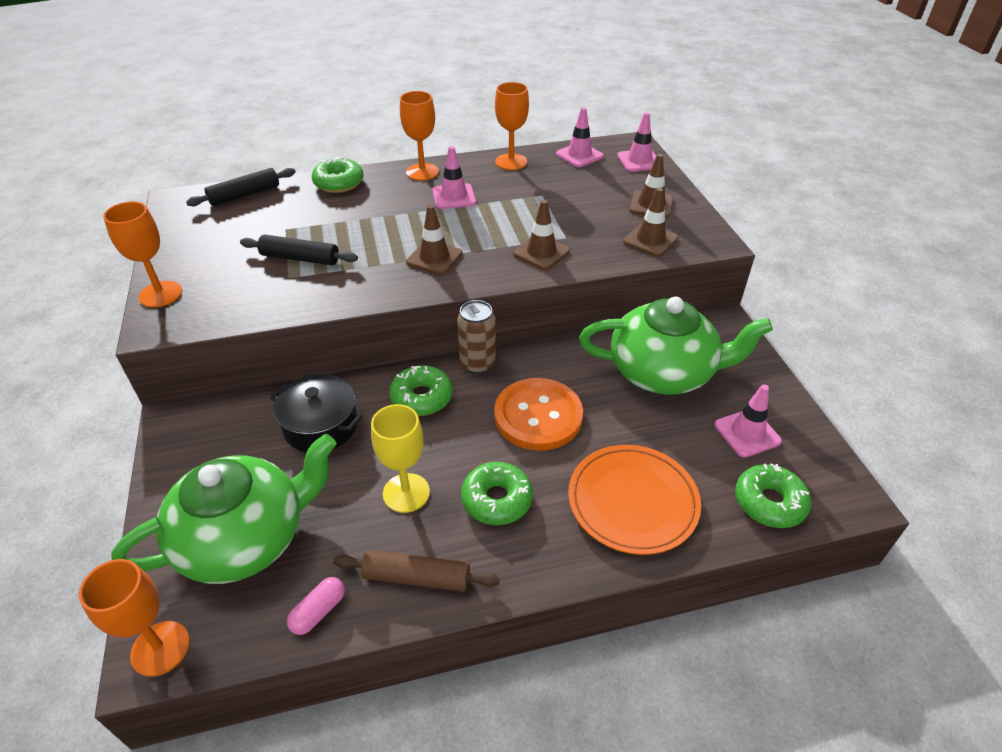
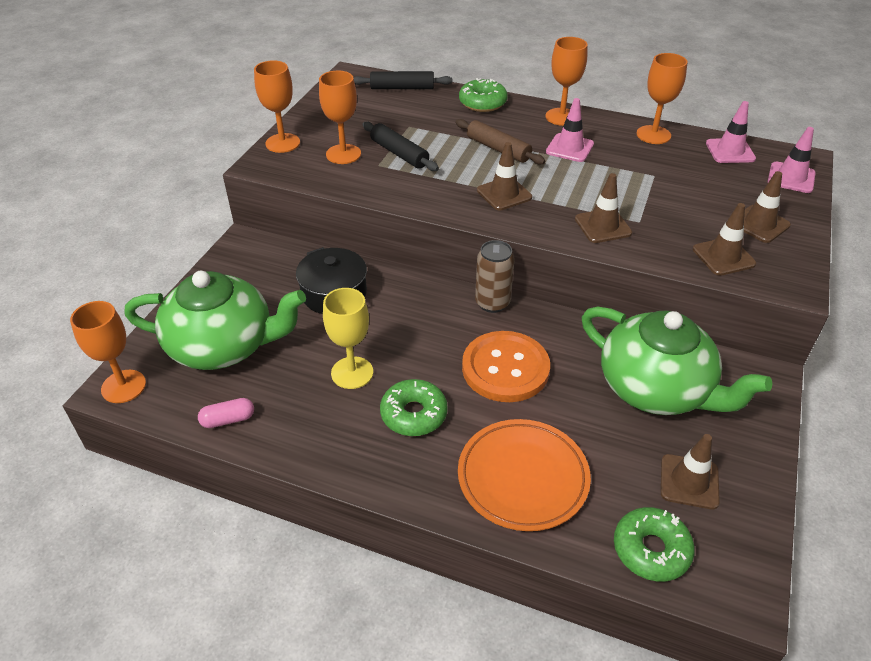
camera: 35 degrees right, 0 degrees up
(241, 280) = (343, 154): none -> orange goblet
(417, 577) = (308, 435): brown rolling pin -> brown rolling pin (498, 149)
(421, 397) = (424, 308): green donut -> none
(747, 433) = (689, 481): pink traffic cone -> brown traffic cone

